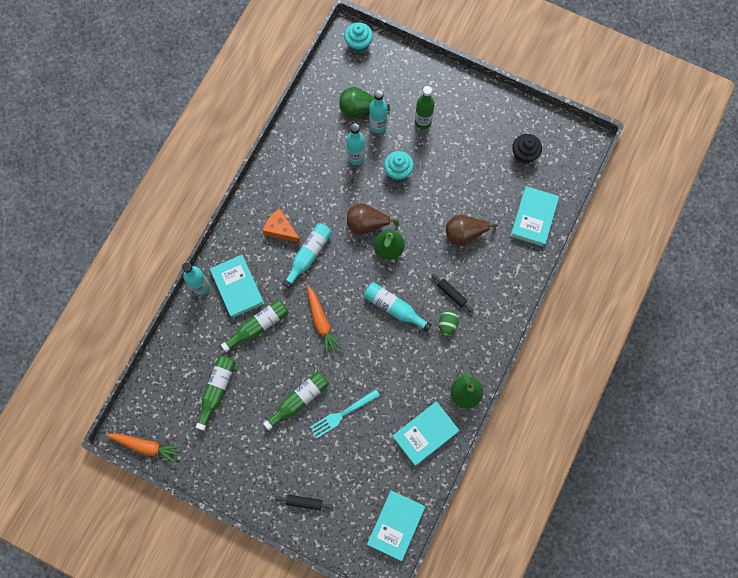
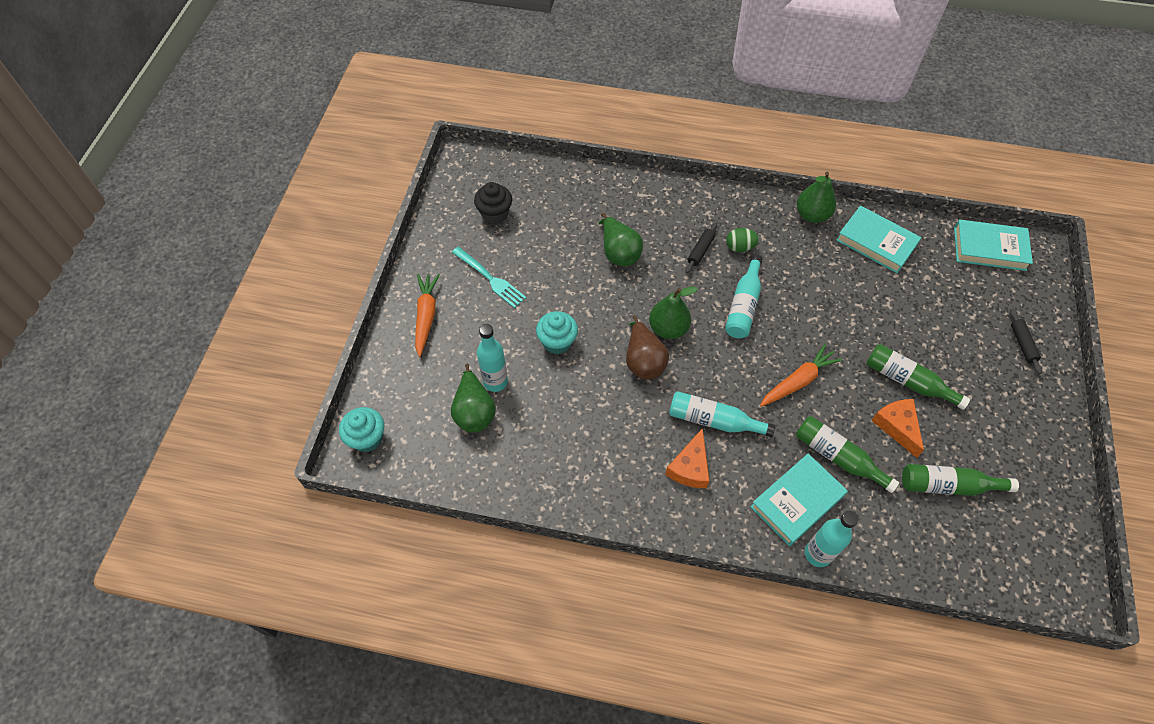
camera: 105 degrees left, 15 degrees down
(146, 446) = (1072, 557): orange carrot -> orange carrot (426, 316)
(268, 375) = (897, 426): none -> orange cheese
(342, 414) = (899, 329): turquoise fork -> turquoise fork (490, 278)
(356, 157) = (550, 398): turquoise bottle -> none
(423, 122) = (476, 329): green bottle -> none
(465, 233) = (619, 252): brown pear -> green pear
(533, 218) = (575, 191): turquoise book -> none

